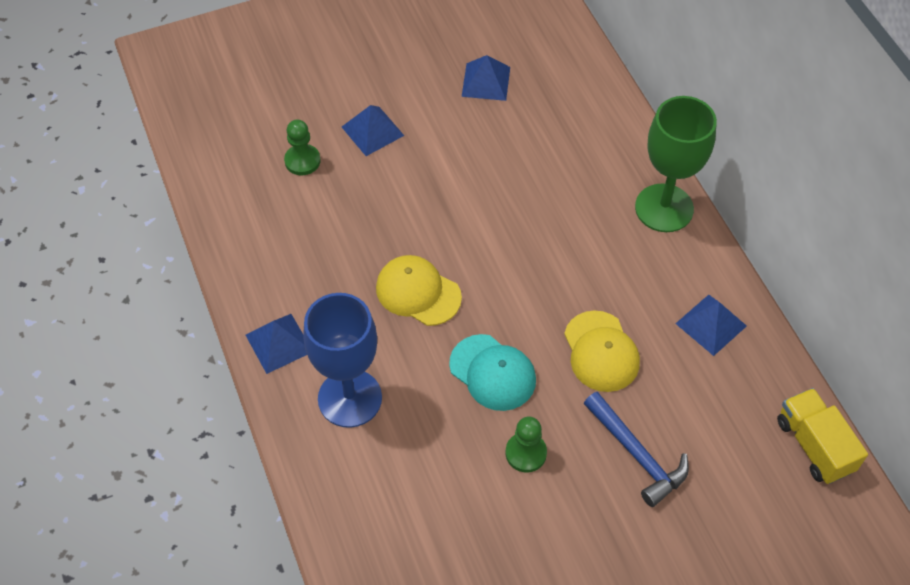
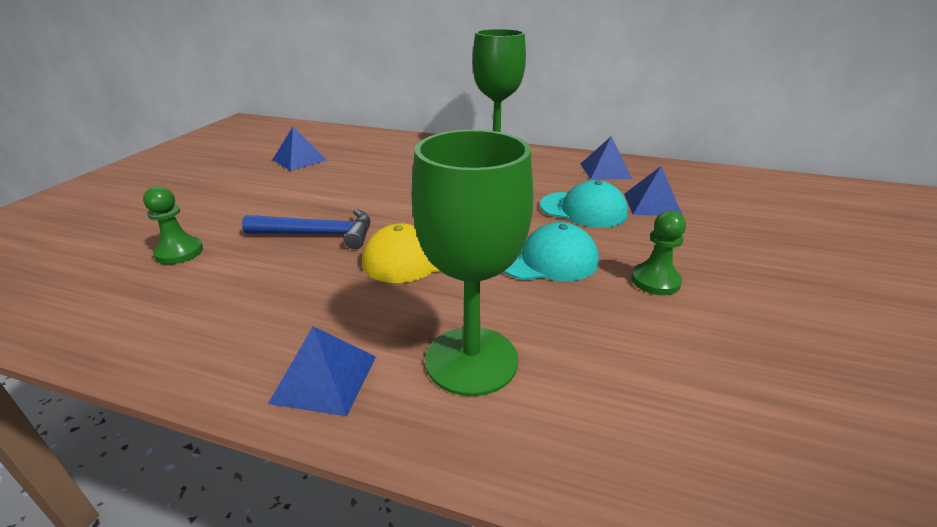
camera: 50 degrees left, 25 degrees down
(350, 398) = (471, 360): blue goblet -> green goblet
(372, 131) = (235, 210): blue pyramid -> blue pyramid (652, 204)
(601, 352) = (583, 210): yellow cap -> turquoise cap
(637, 455) = (700, 233): blue hammer -> blue hammer (319, 234)
(814, 445) = (739, 178): yellow truck -> none

